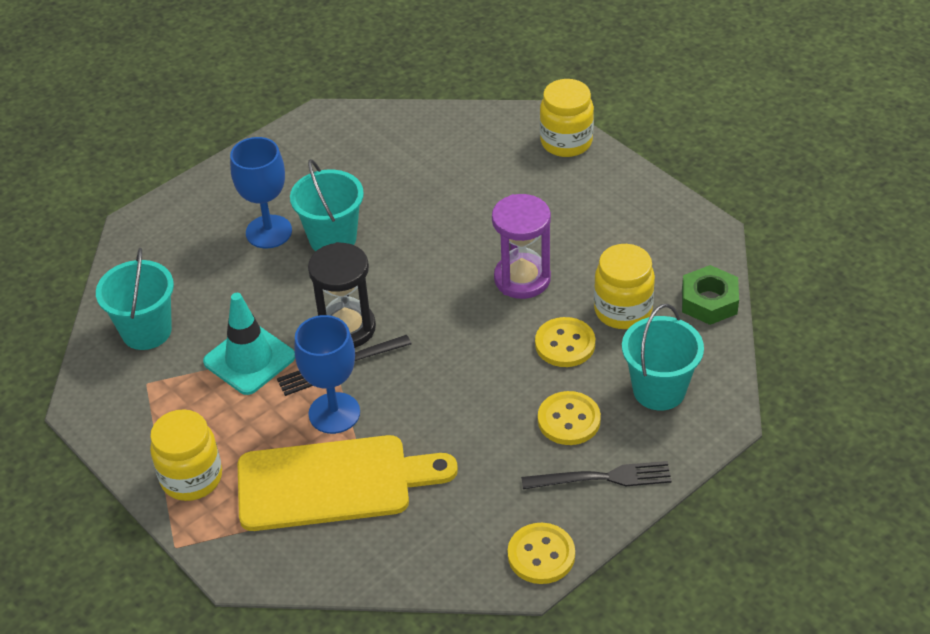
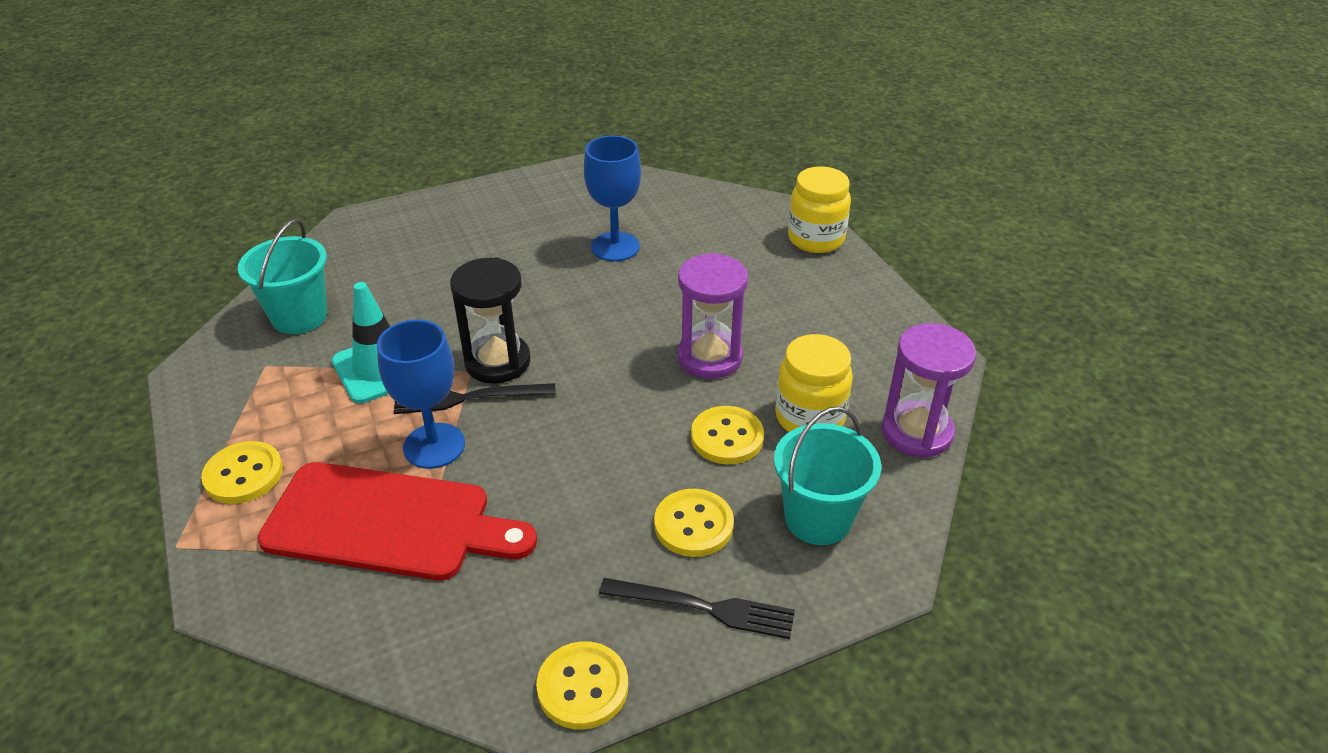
camera: 15 degrees right, 5 degrees down
(191, 478) = (244, 475): yellow jar -> yellow button
(269, 232) = (473, 254): blue goblet -> blue goblet (615, 247)
(332, 238) = (532, 274): turquoise bucket -> none
(332, 482) = (387, 522): yellow cutting board -> red cutting board
(709, 301) = (917, 432): green nut -> purple hourglass

